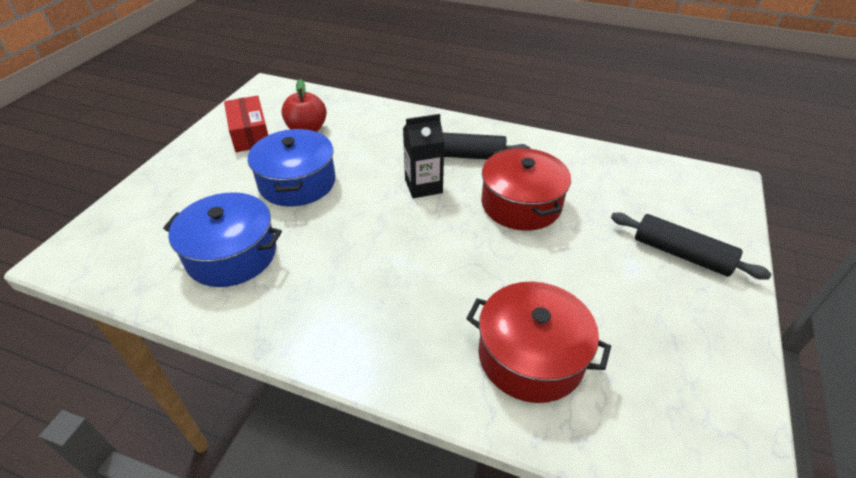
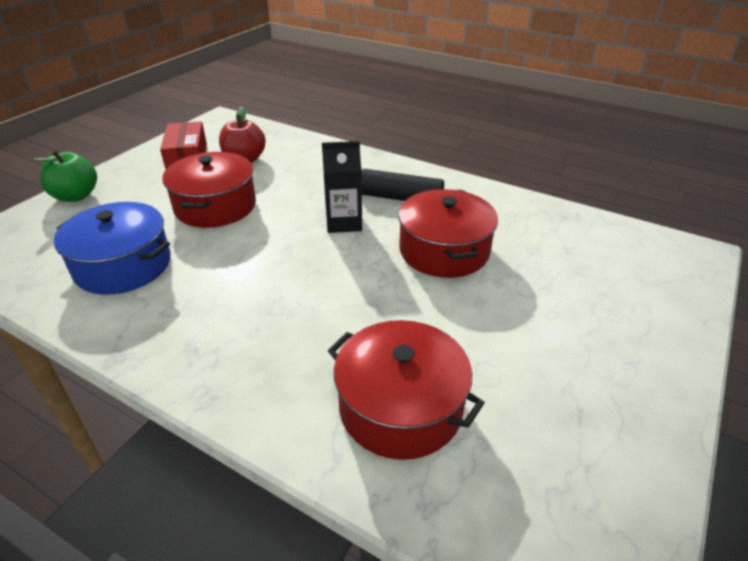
camera: 10 degrees right, 5 degrees down
(153, 186) = (76, 196): none -> green apple
(297, 182) = (215, 206): blue pot -> red pot
(681, 254) = (616, 322): black rolling pin -> none

